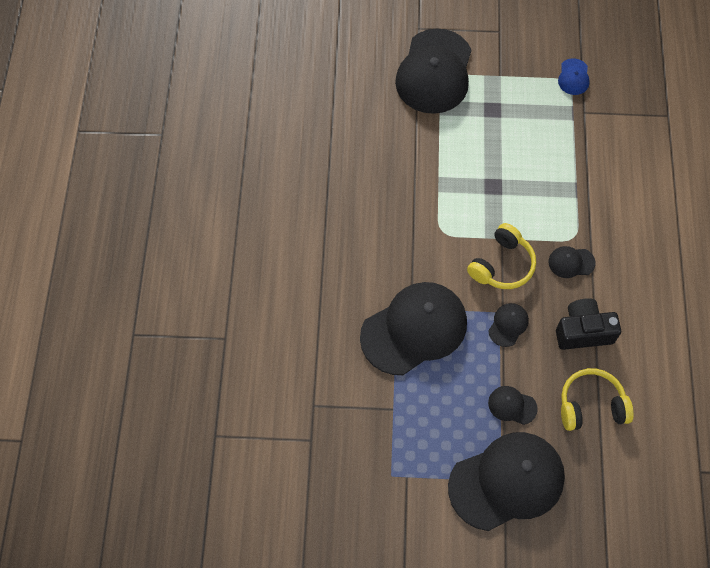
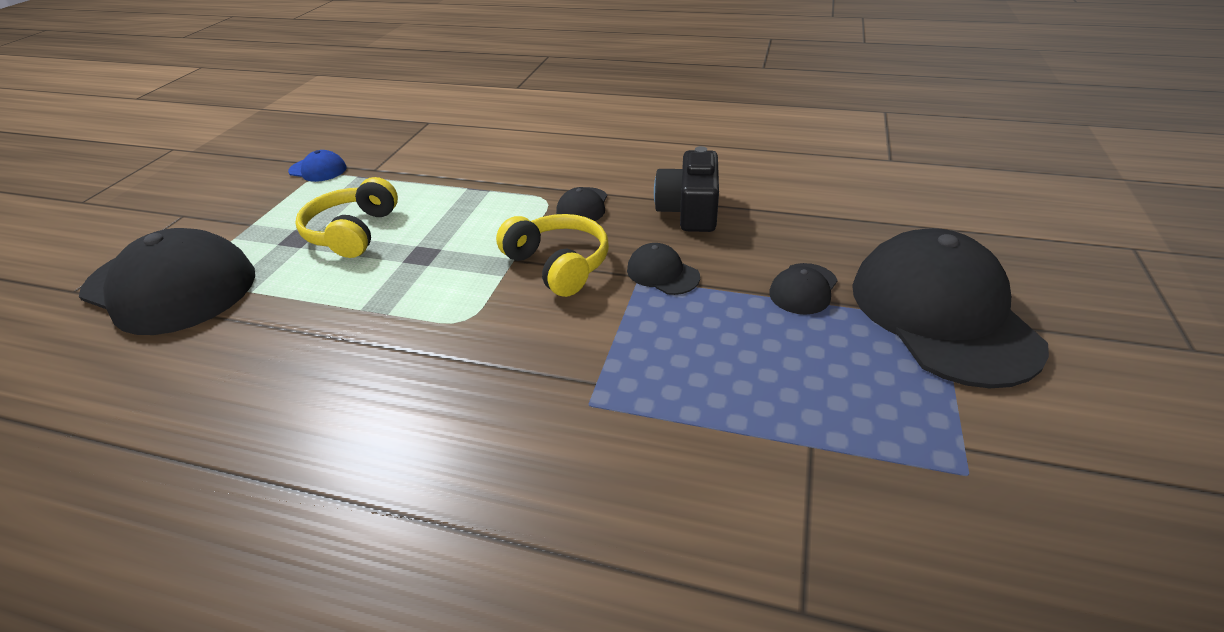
camera: 75 degrees left, 25 degrees down
(414, 329) = (641, 385): black cap -> none
(591, 405) = (803, 219): yellow headphones -> yellow headphones (353, 232)

